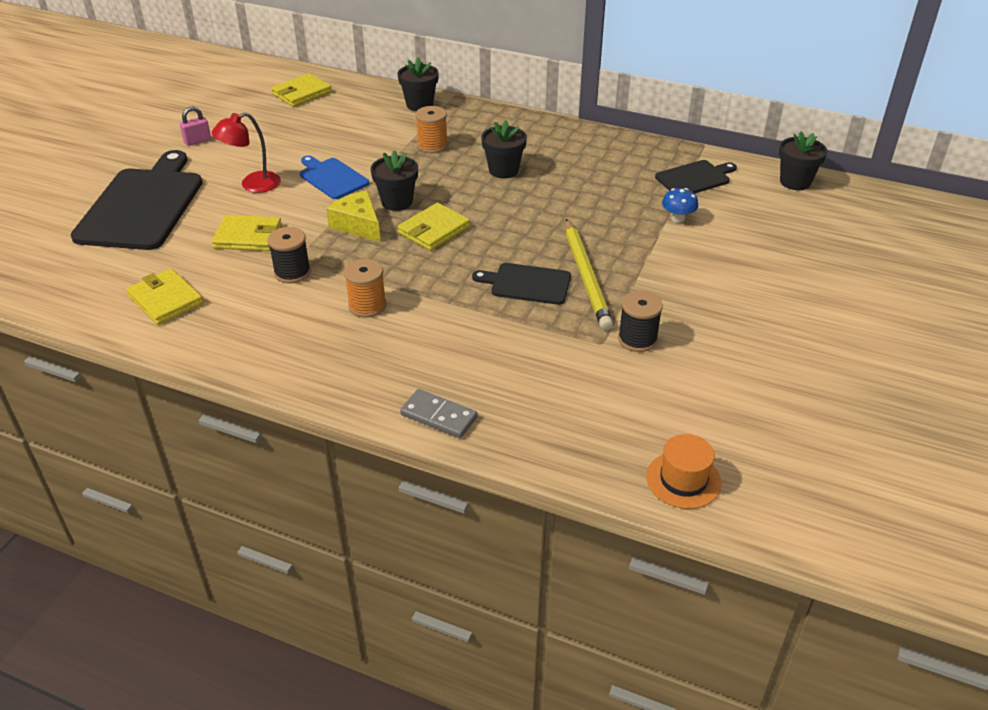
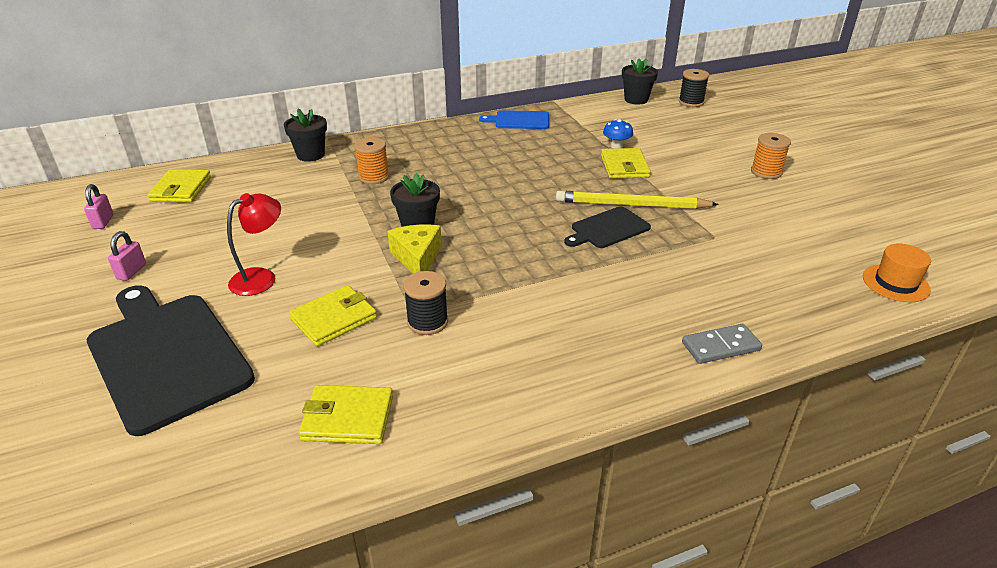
camera: 45 degrees left, 5 degrees down
(230, 96) = (103, 222): none -> pink padlock
(252, 185) = (261, 278): red lamp -> red lamp turned 150 degrees counterclockwise
(332, 178) = (330, 236): blue cutting board -> blue cutting board (519, 120)
(358, 225) = (417, 258): yellow cheese -> yellow cheese turned 75 degrees clockwise
(367, 306) = (532, 308): orange spool -> orange spool (766, 172)
(434, 230) = (481, 230): yellow wallet -> yellow wallet (624, 166)
(503, 170) = (457, 169): black flower pot -> none
(586, 276) = (632, 205): yellow pencil -> yellow pencil turned 150 degrees clockwise
(637, 339) = (727, 223): black spool -> black spool (691, 102)
(694, 178) = (583, 121): black cutting board -> none

